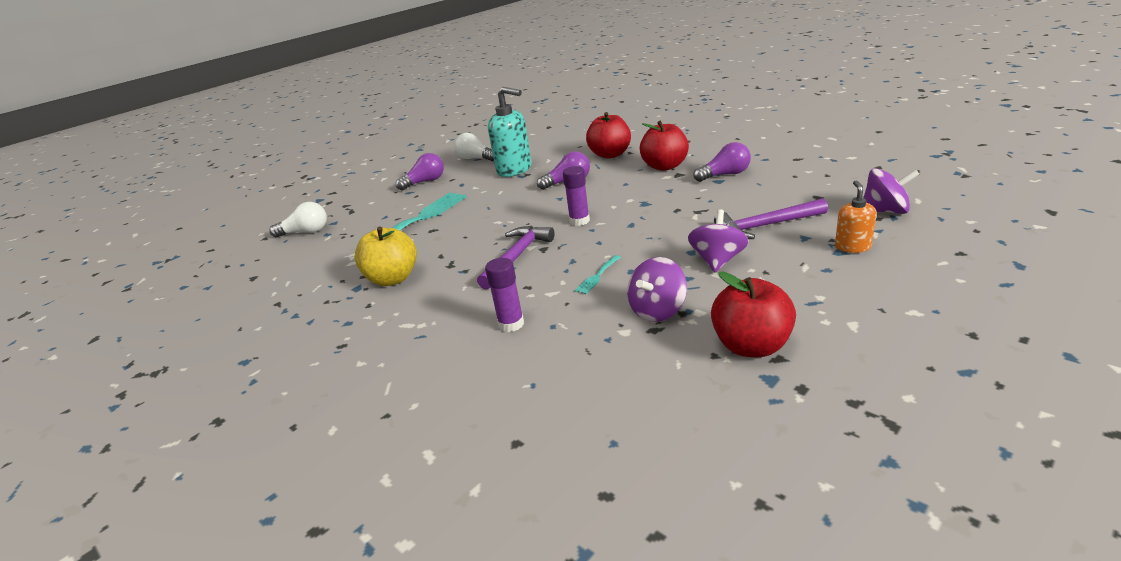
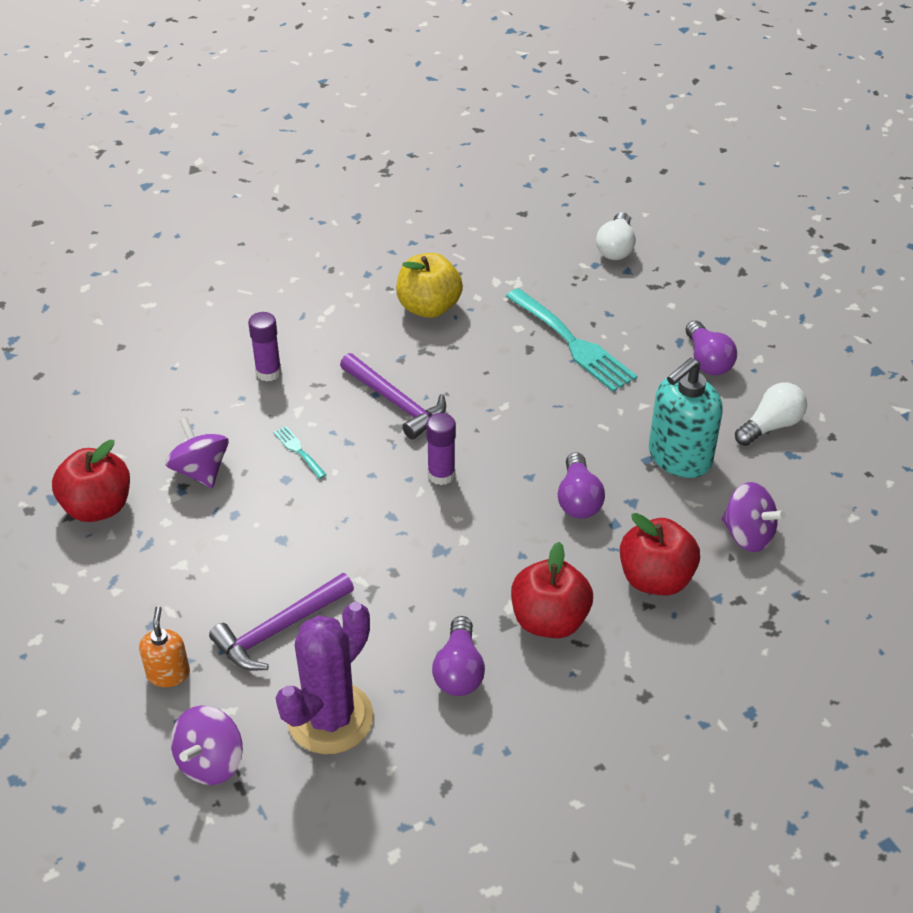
camera: 105 degrees right, 15 degrees up
(717, 261) = (244, 550): purple spinning top -> purple spinning top (747, 535)
(765, 226) = (279, 629): purple hammer -> purple hammer turned 135 degrees counterclockwise
(803, 192) = (330, 718): none -> purple cactus
(852, 247) = (168, 673): orange soap dispenser -> orange soap dispenser turned 120 degrees counterclockwise

